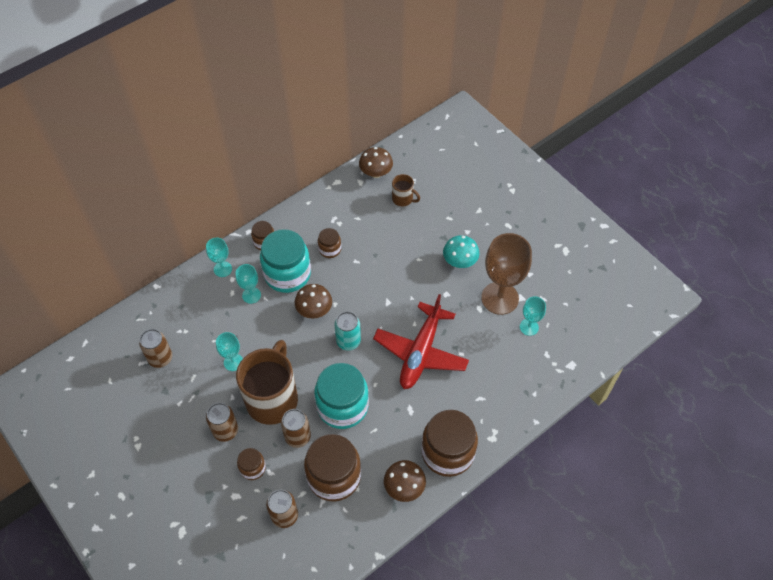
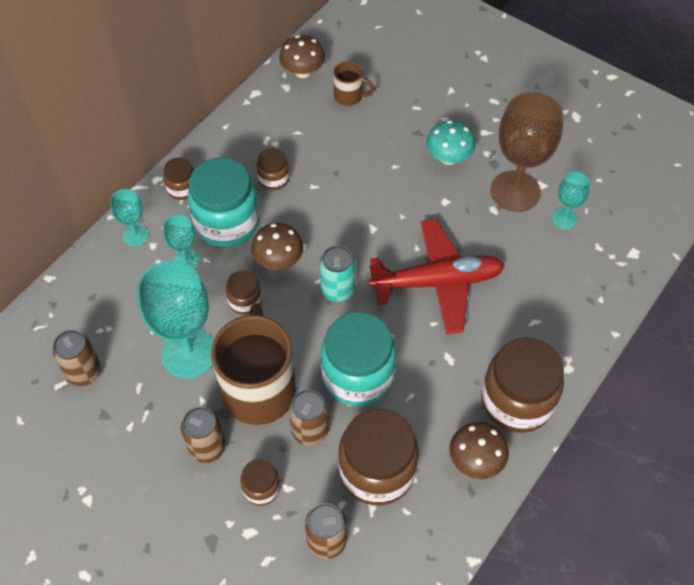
camera: 15 degrees left, 0 degrees up
(233, 362) = (189, 353): turquoise goblet -> turquoise goblet, size x2.00
(282, 334) = (245, 301): none -> brown jar
(421, 352) = (437, 282): red plane -> red plane turned 105 degrees counterclockwise

